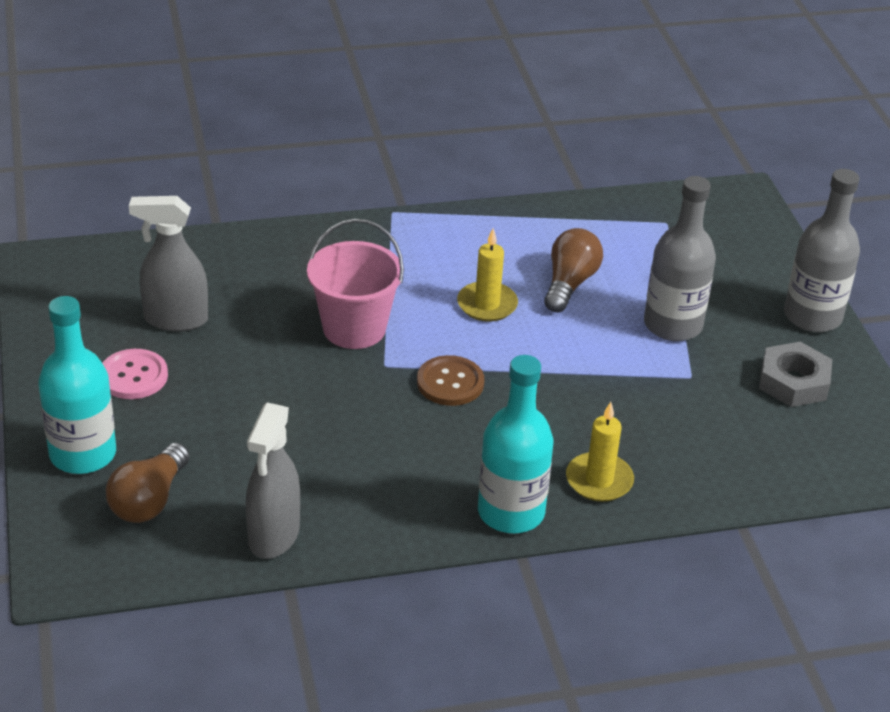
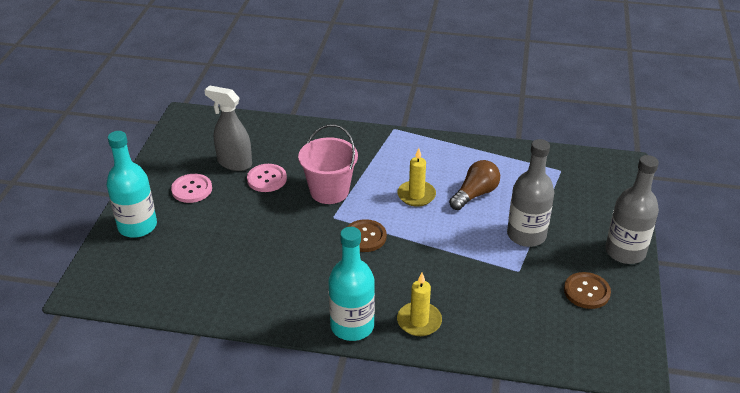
camera: 25 degrees right, 0 degrees up
(149, 500) = (154, 261): brown light bulb -> none
(244, 332) = (267, 179): none -> pink button
(273, 536) = (207, 301): grey spray bottle -> none
(793, 382) = (586, 291): grey nut -> brown button

